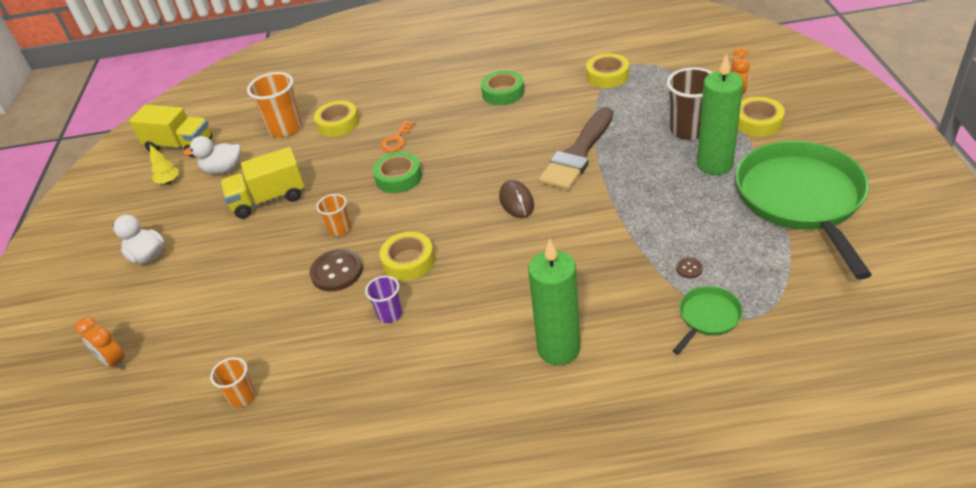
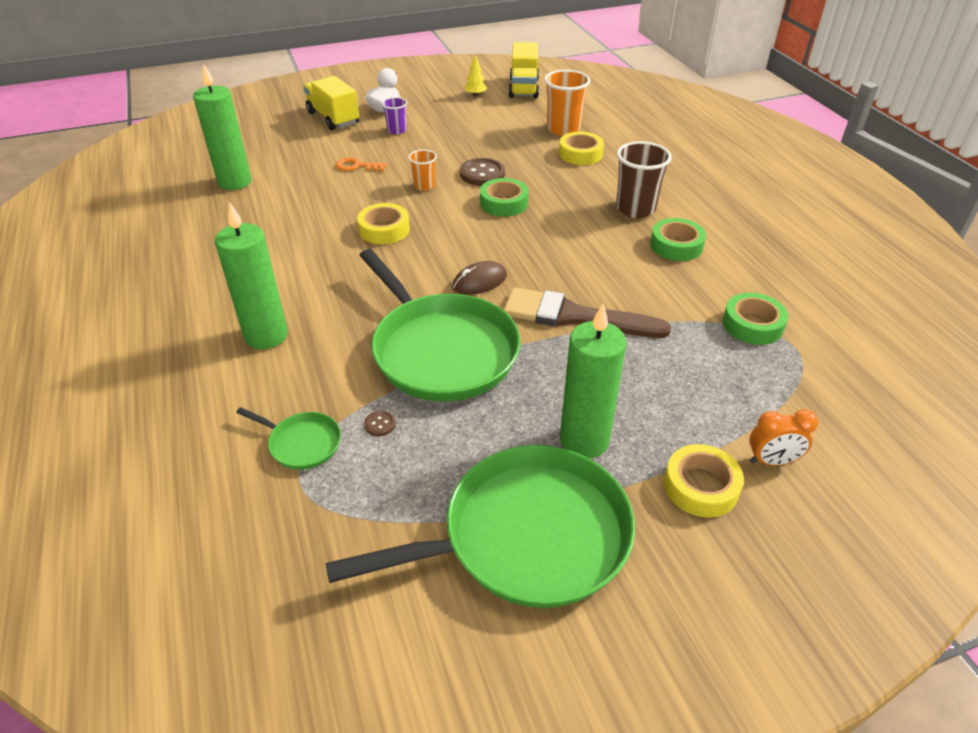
camera: 70 degrees right, 0 degrees up
(114, 361) = (276, 124): orange clock -> none
(223, 169) = (496, 114): white duck -> none
(242, 397) = (235, 182): orange cup -> green candle
(269, 199) = (460, 143): yellow truck -> yellow truck (333, 118)
(337, 272) = (369, 195): brown button -> brown button (482, 174)
(390, 314) = (317, 231): purple cup -> purple cup (396, 130)
(396, 140) = (564, 191): orange key -> orange key (356, 166)
(604, 229) = (441, 350): none -> green pan
(607, 76) = (752, 325): yellow tape -> green tape
(689, 130) = (655, 412): brown cup -> brown cup (635, 209)

